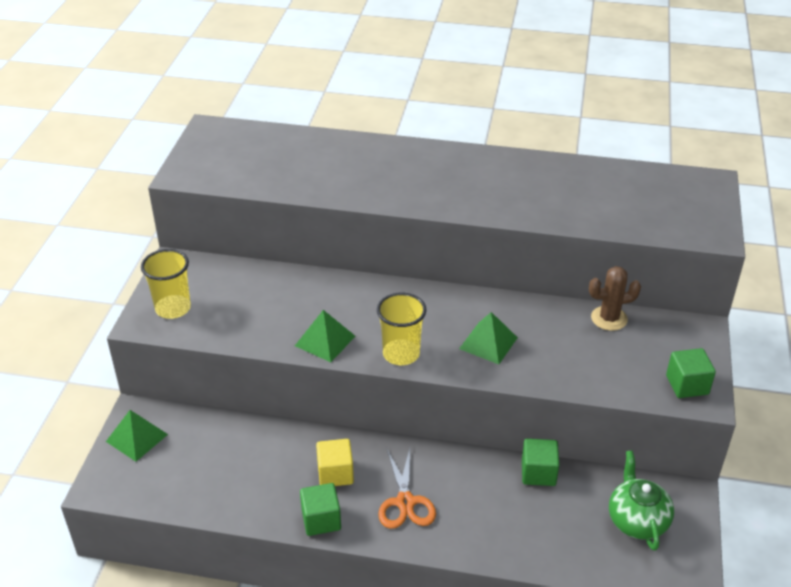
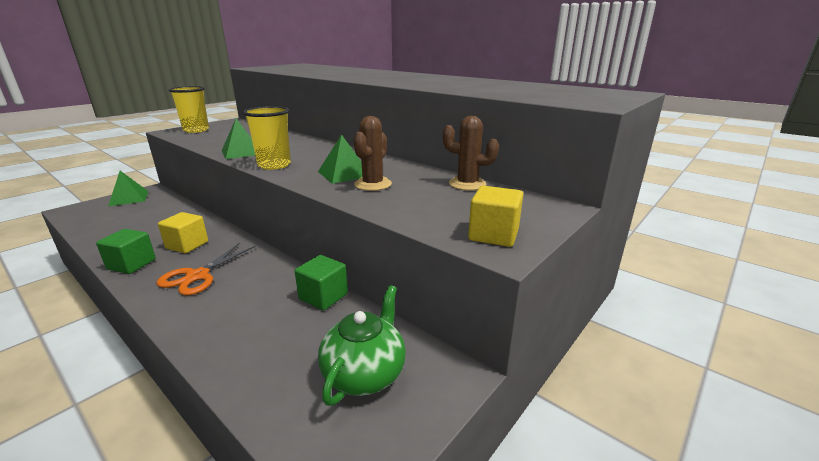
camera: 30 degrees right, 15 degrees down
(534, 351) = (373, 184): none -> brown cactus
(687, 385) = (493, 235): green cube -> yellow cube

